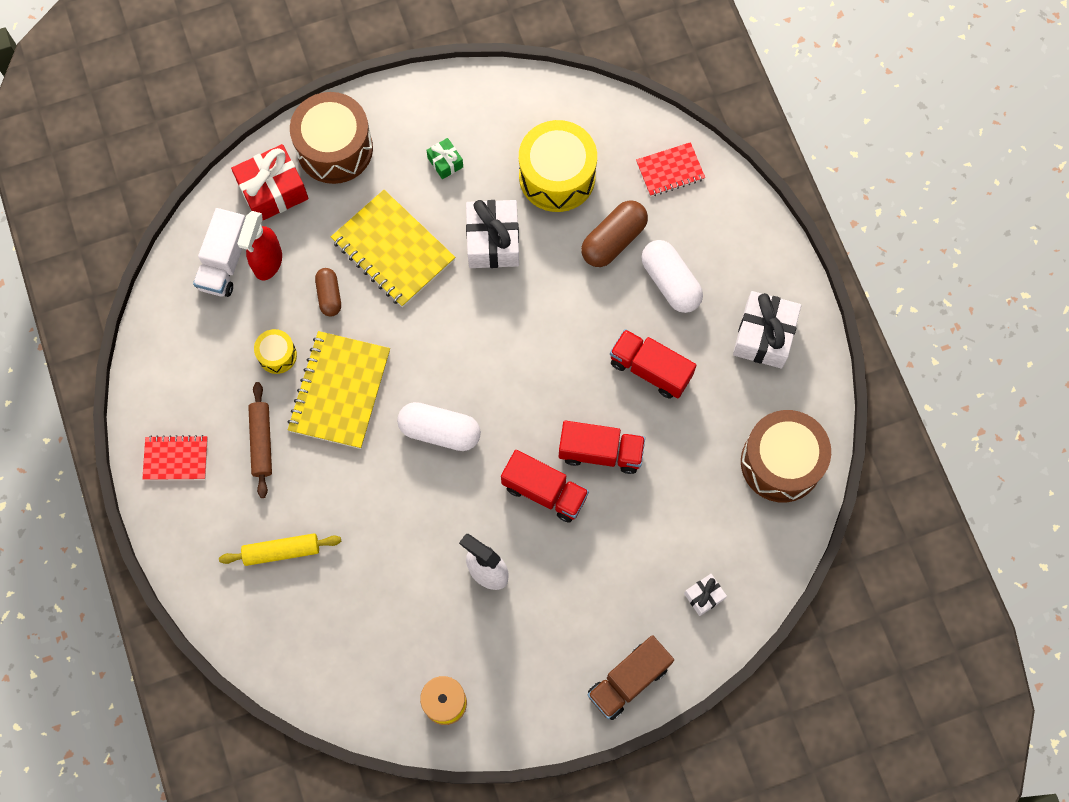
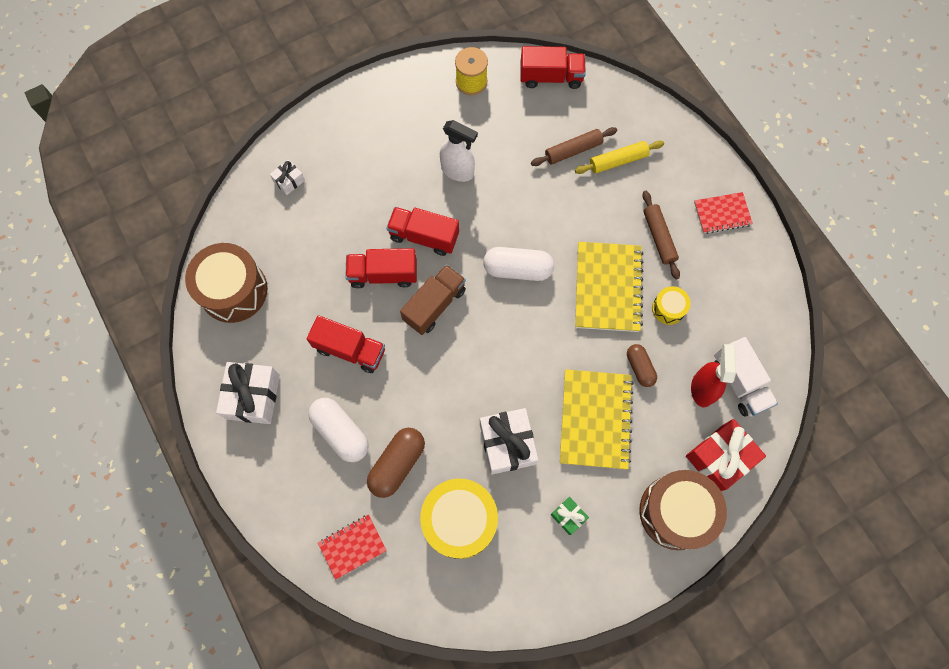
camera: 170 degrees right, 0 degrees up
(225, 262) = (739, 382): white truck -> white truck turned 150 degrees clockwise
(334, 576) = (573, 150): none -> brown rolling pin
(336, 691) = (551, 77): none -> red truck
(393, 250) = (595, 419): yellow notebook -> yellow notebook turned 60 degrees clockwise
(628, 680) = (340, 116): brown truck -> brown truck (434, 305)

